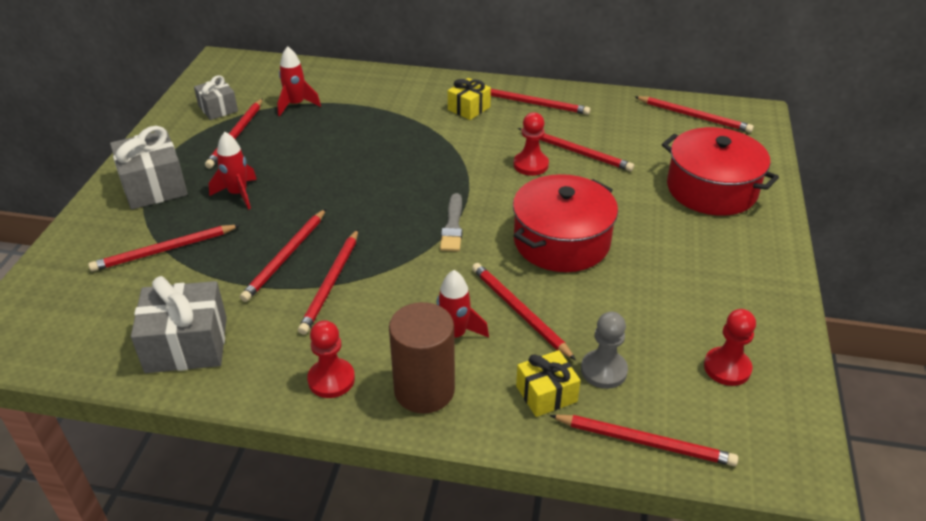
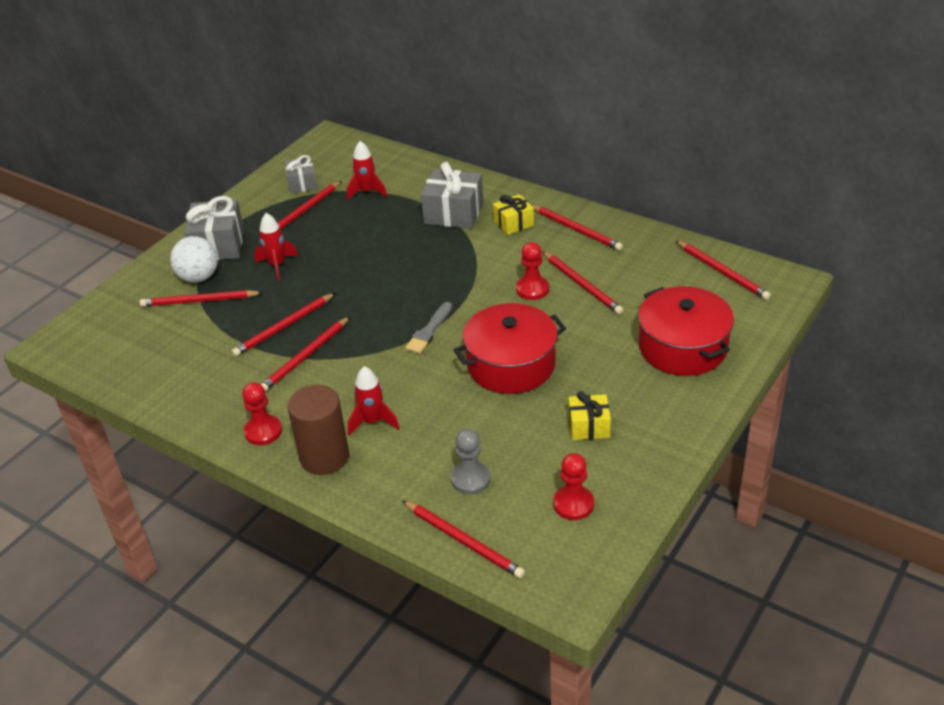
camera: 25 degrees right, 0 degrees up
(149, 225) = (199, 277): none -> white ball
(186, 344) = (178, 379): grey gift -> grey gift (453, 213)
(519, 311) = (436, 415): red pencil -> none
(546, 394) = (413, 484): yellow gift -> yellow gift (589, 426)

